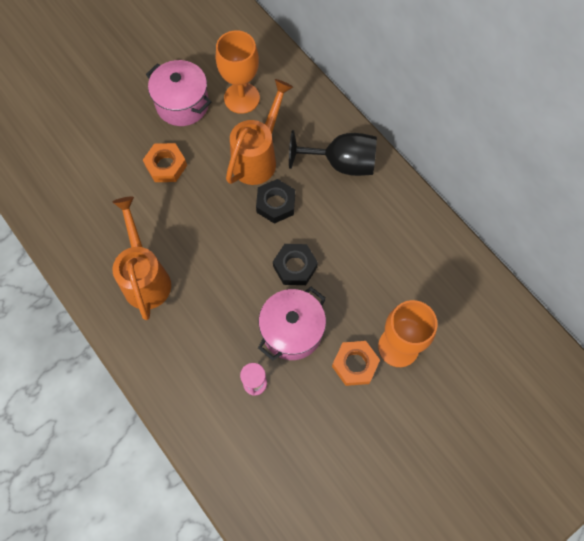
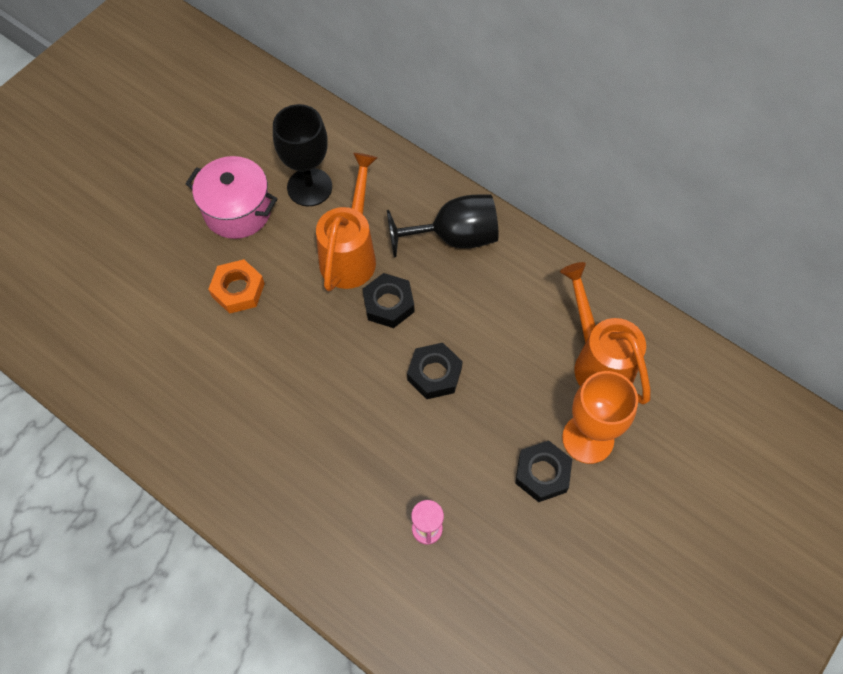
camera: 15 degrees left, 5 degrees down
(145, 277) = (251, 433): orange watering can -> orange watering can (597, 361)
(242, 98) = (309, 187): orange goblet -> black goblet
(292, 331) = (454, 453): pink pot -> none
(355, 364) = (542, 473): orange nut -> black nut

